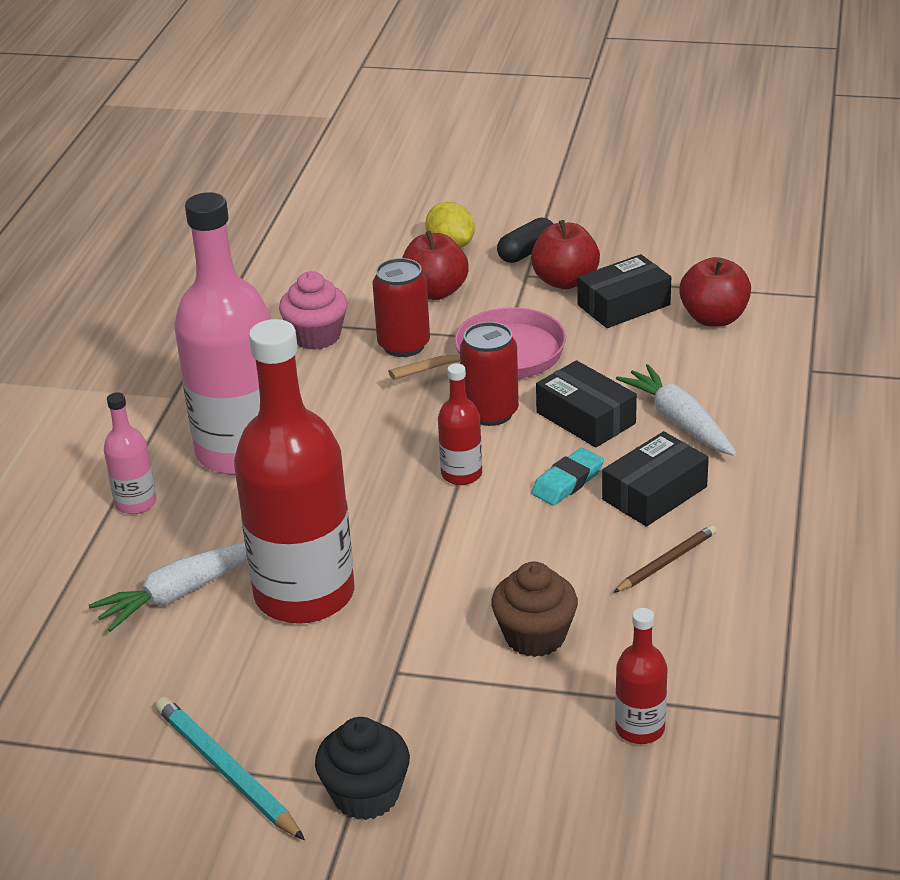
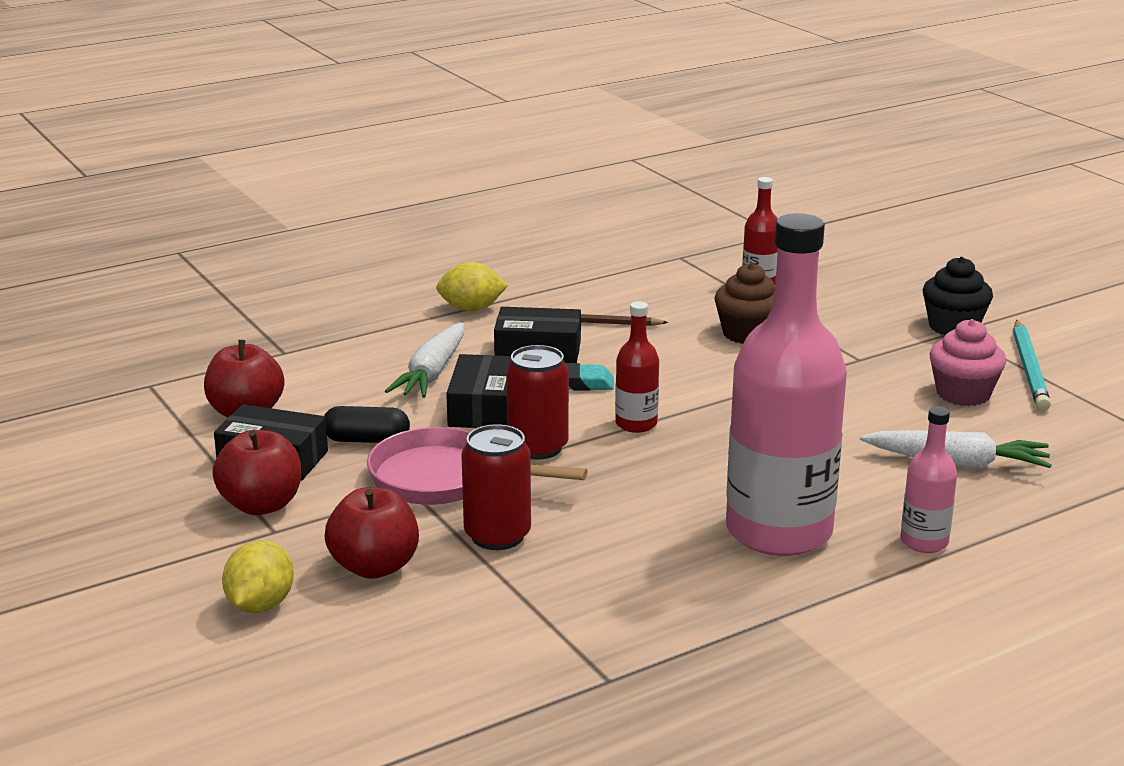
camera: 135 degrees left, 10 degrees down
(304, 594) = (863, 418): red bottle -> none
(316, 336) = (553, 593): pink cupcake -> pink cupcake (963, 394)
(527, 252) = (223, 551): black capsule -> black capsule (366, 440)
(794, 501) = (471, 309): none -> yellow lemon

